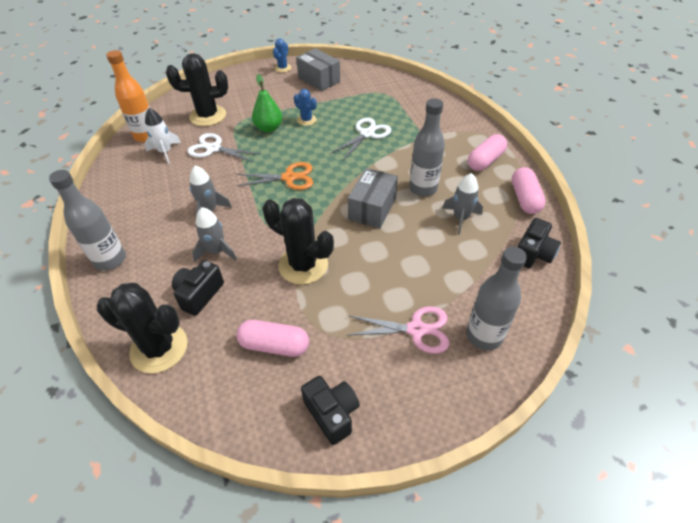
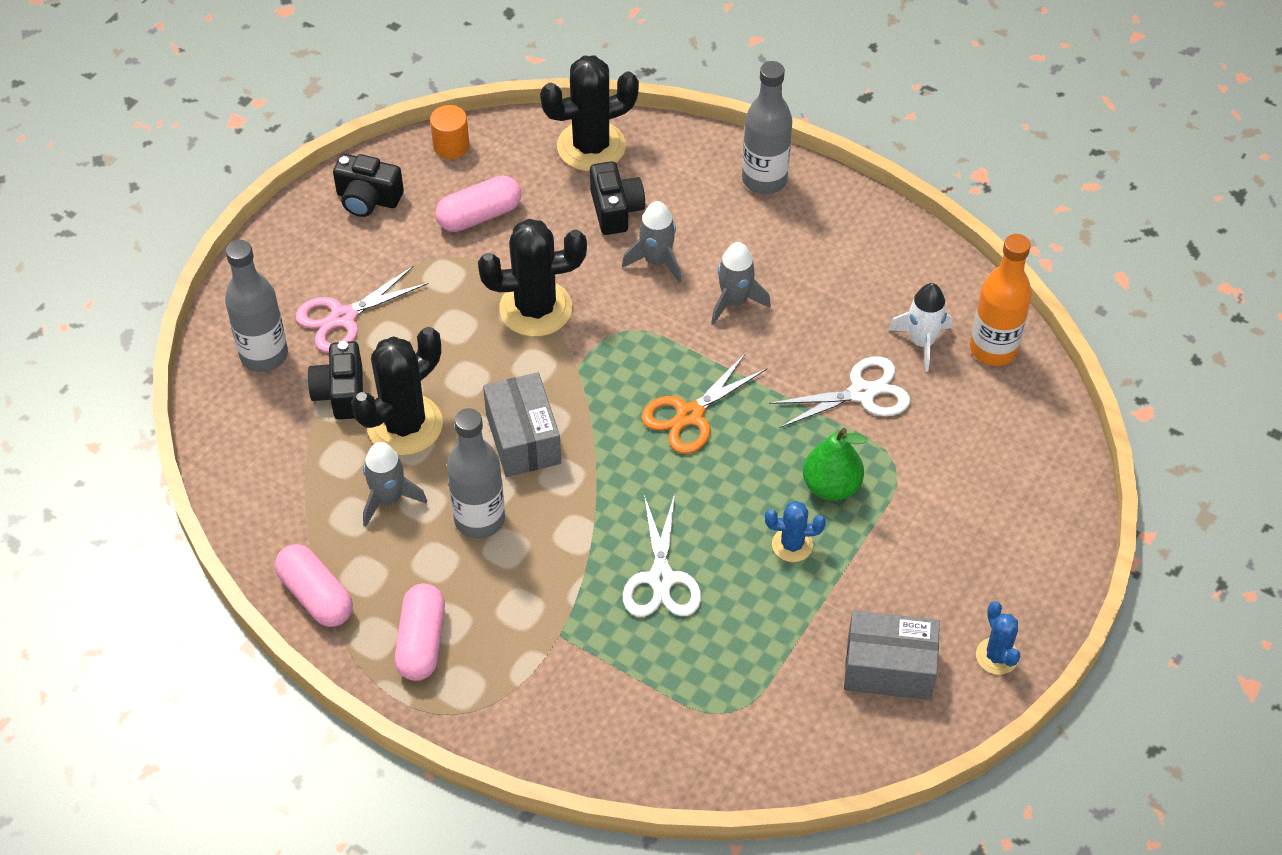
camera: 140 degrees right, 5 degrees up
(208, 116) = (961, 446): black cactus -> black cactus (404, 425)
(237, 419) = (451, 146): none -> orange cylinder
(533, 253) = (258, 501): black camera -> black camera (341, 393)

